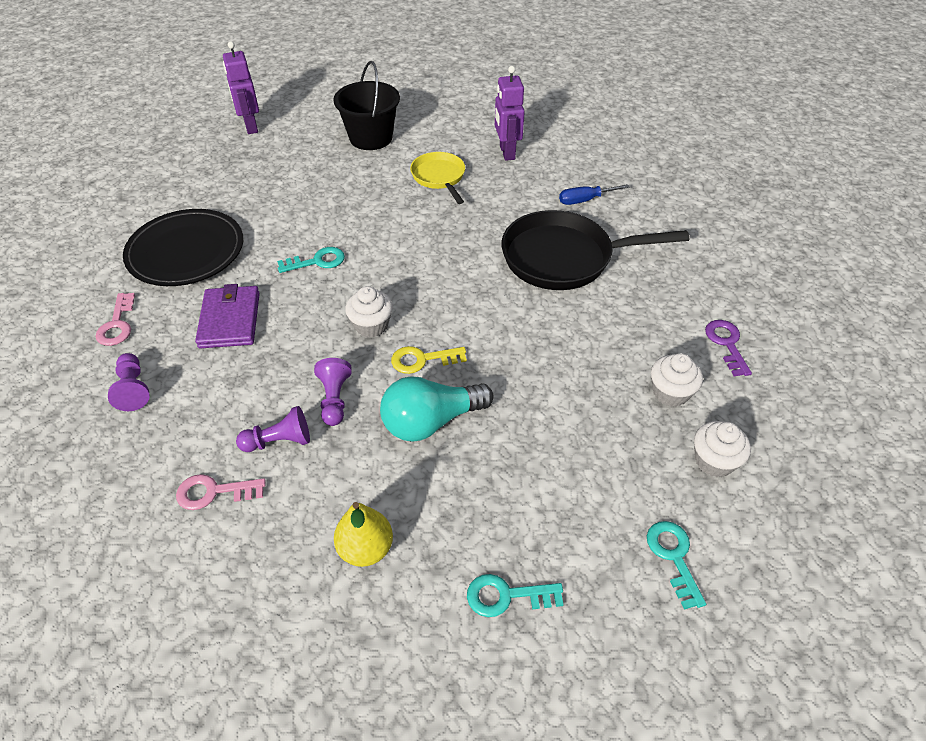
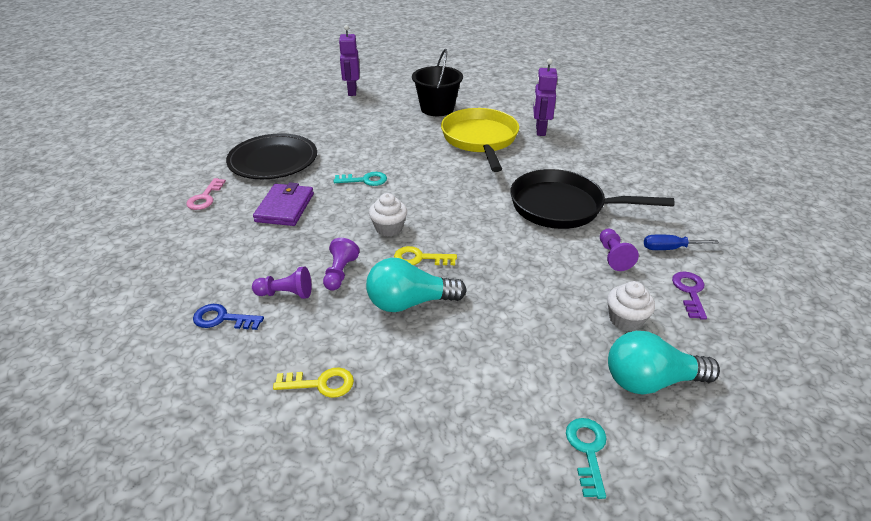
camera: 15 degrees right, 10 degrees down
(133, 389) = (197, 240): purple pawn -> purple pawn (613, 256)
(214, 492) = (222, 319): pink key -> blue key
(365, 549) = (320, 384): yellow pear -> yellow key
(439, 177) = (480, 140): yellow pan -> yellow pan, size x1.77
(506, 596) = (424, 447): turquoise key -> none
(584, 200) = (594, 170): blue screwdriver -> blue screwdriver (669, 248)
(714, 461) = (650, 381): white cupcake -> turquoise light bulb

